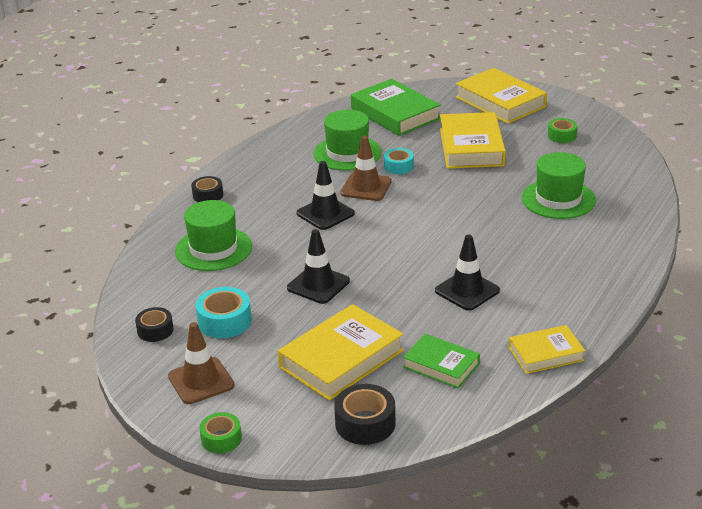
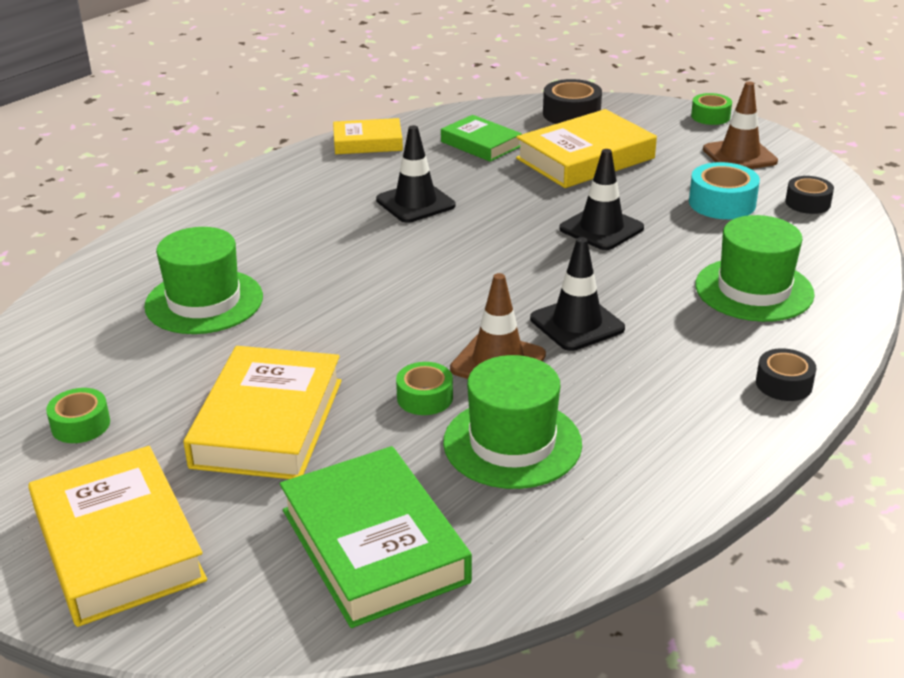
camera: 170 degrees left, 0 degrees up
(398, 166) = (425, 398): turquoise tape -> green tape

